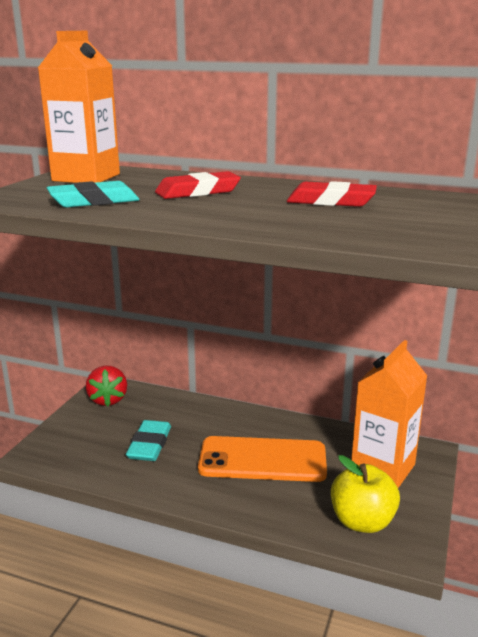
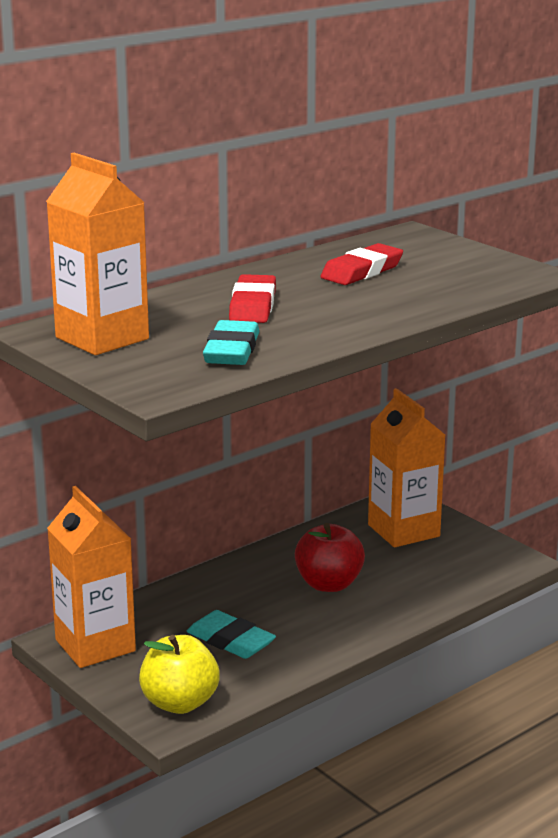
camera: 60 degrees left, 0 degrees up
(108, 400) = (95, 645): red strawberry -> orange carton
(262, 460) = (329, 584): orange phone -> red apple
(362, 521) = (465, 567): yellow apple -> yellow apple (180, 703)

